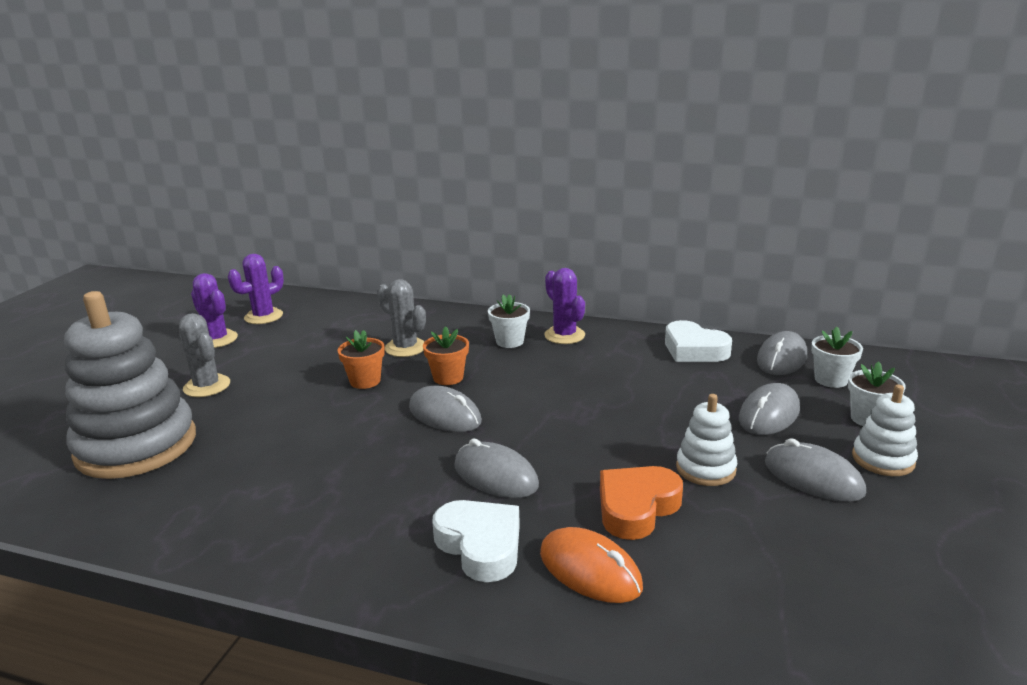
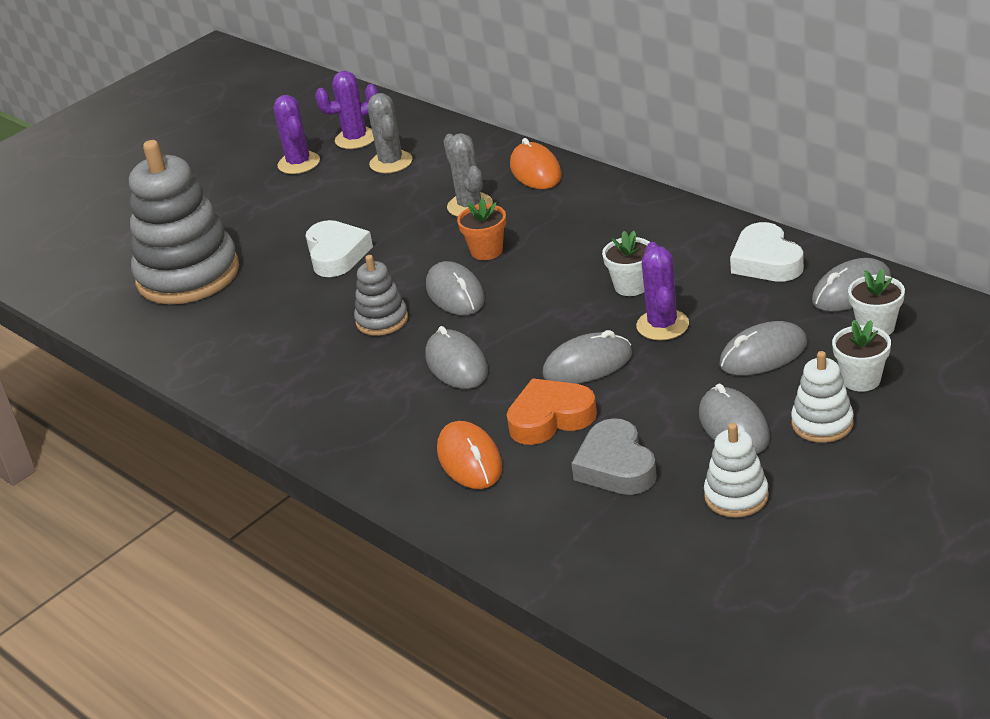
camera: 30 degrees right, 10 degrees up
(207, 386) = (267, 221): grey cactus -> grey cactus (391, 162)
(365, 381) = (407, 241): orange flower pot -> none
(385, 450) = (382, 320): none -> grey stacking toy
(445, 318) = (535, 171): none -> orange mouse
(480, 545) = (402, 421): white heart -> white heart (337, 254)
(509, 341) = (579, 215): white flower pot -> white flower pot (631, 286)
(564, 335) = (643, 217): purple cactus -> purple cactus (662, 325)
(625, 451) = (587, 364): none -> grey mouse
(705, 469) = (644, 396): white stacking toy -> white stacking toy (736, 496)
(747, 540) = (616, 466): none -> grey heart

